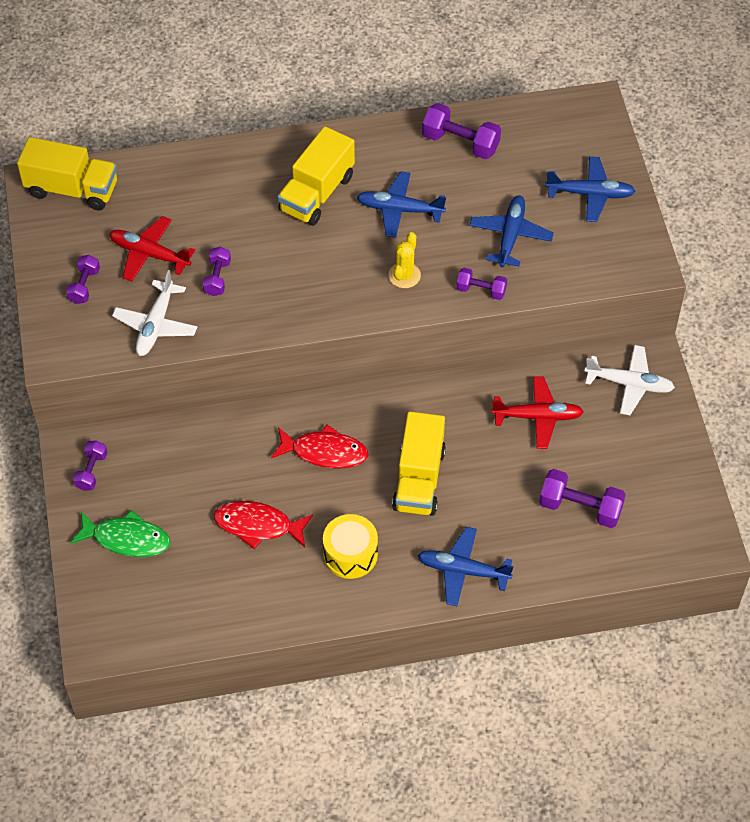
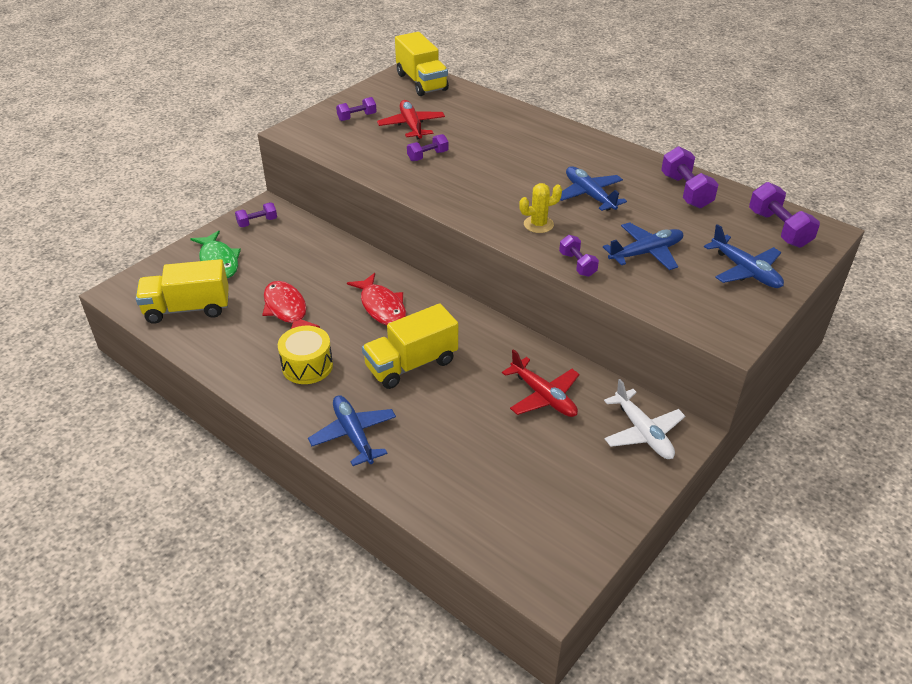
camera: 50 degrees right, 15 degrees down
(156, 325) = (360, 153): white plane -> none
(317, 193) = (549, 158): yellow truck -> yellow truck (187, 308)
(580, 508) = (489, 472): purple dumbbell -> purple dumbbell (779, 229)

